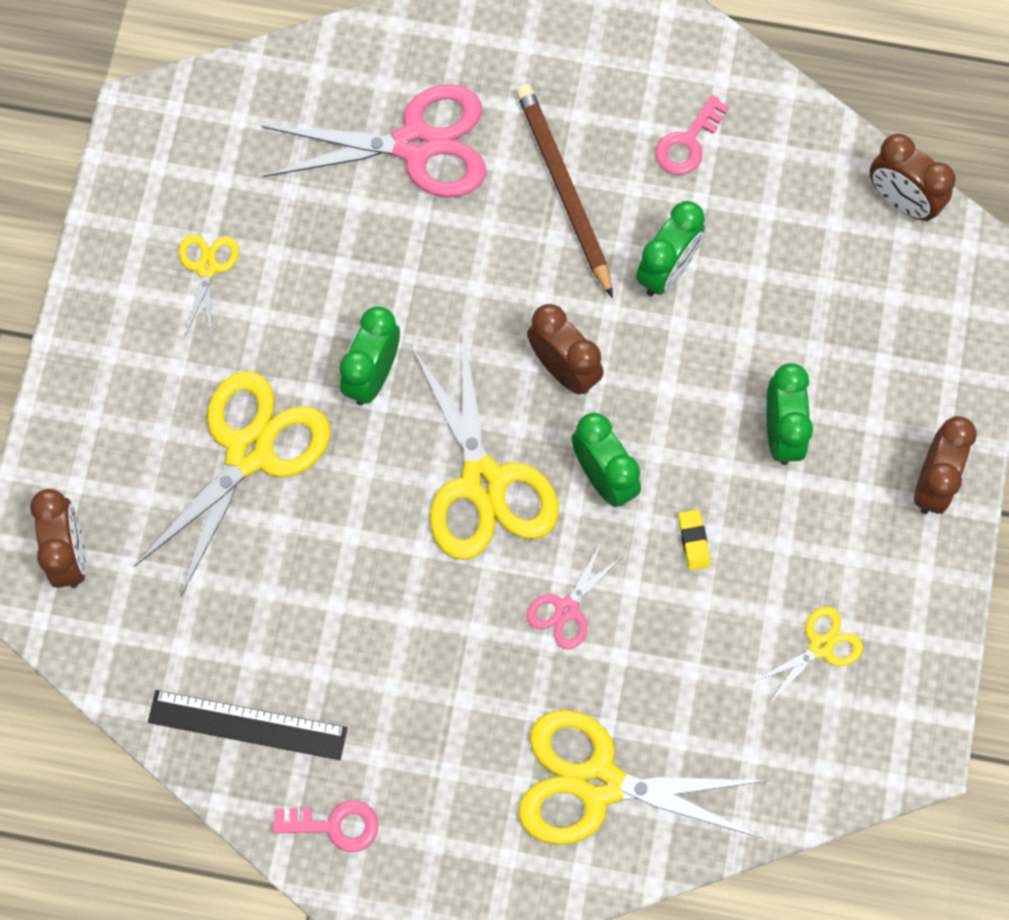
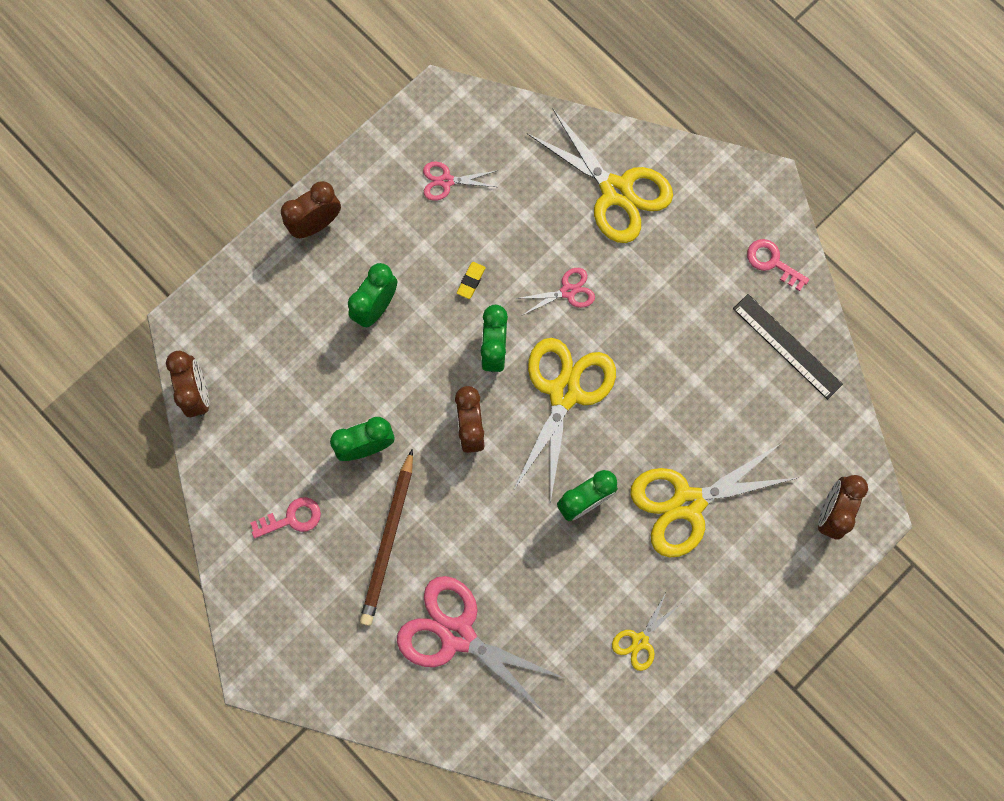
camera: 145 degrees left, 5 degrees up
(820, 647) = (446, 181): yellow scissors -> pink scissors

